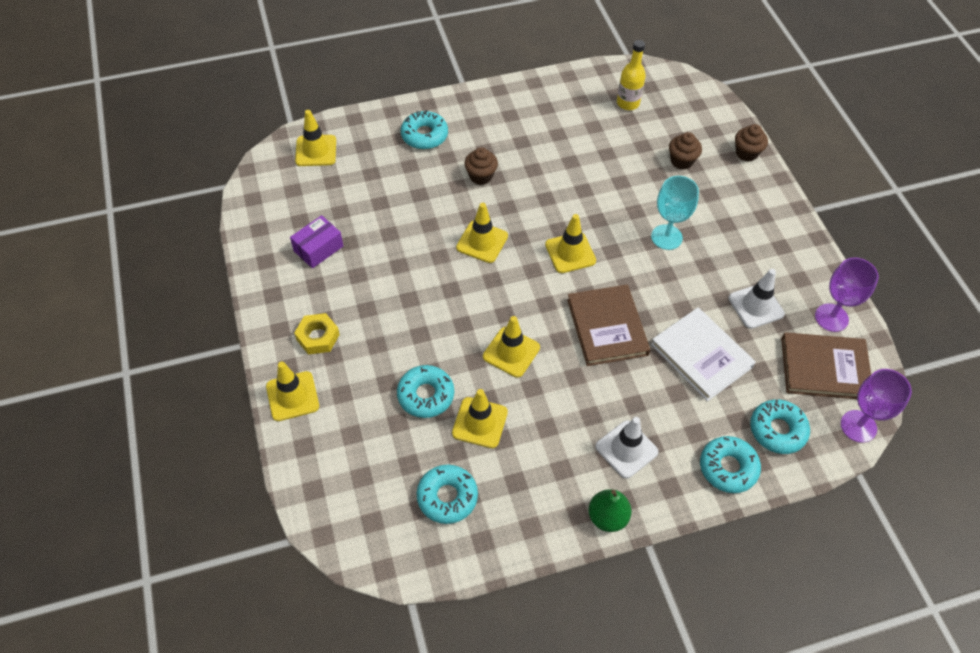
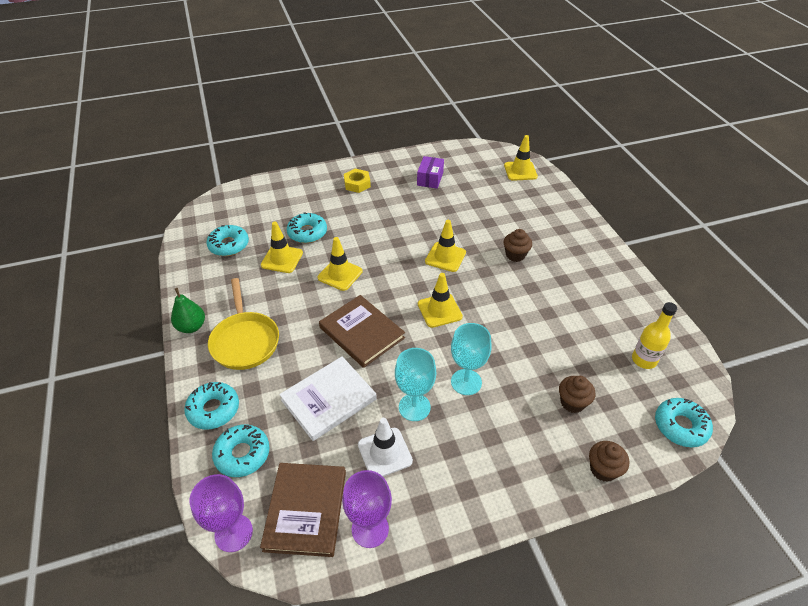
camera: 90 degrees right, 10 degrees down
(292, 396) = (313, 178): yellow traffic cone -> none
(318, 248) = (430, 179): purple box -> purple box turned 60 degrees clockwise
(424, 135) = (552, 222): turquoise donut -> turquoise donut (680, 426)
(607, 327) = (361, 333): brown book -> brown book turned 60 degrees clockwise
(626, 449) = (245, 340): white traffic cone -> yellow pan
(701, 281) = (414, 407): none -> turquoise goblet

